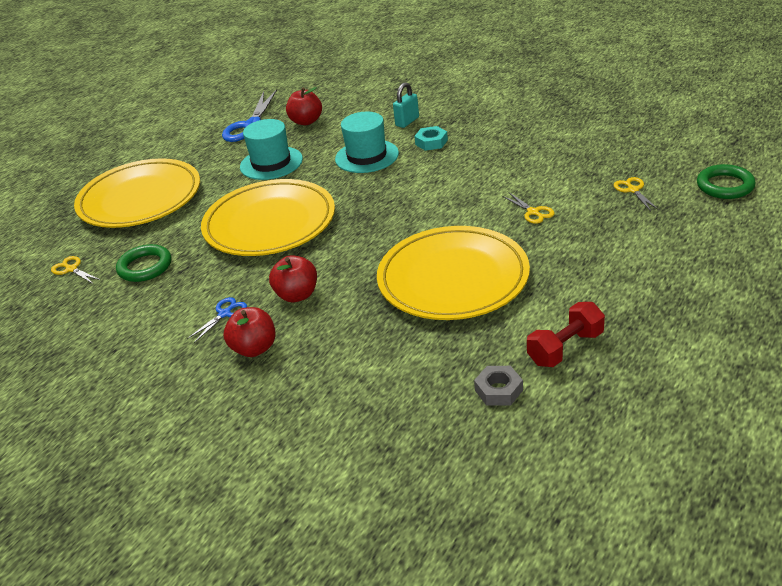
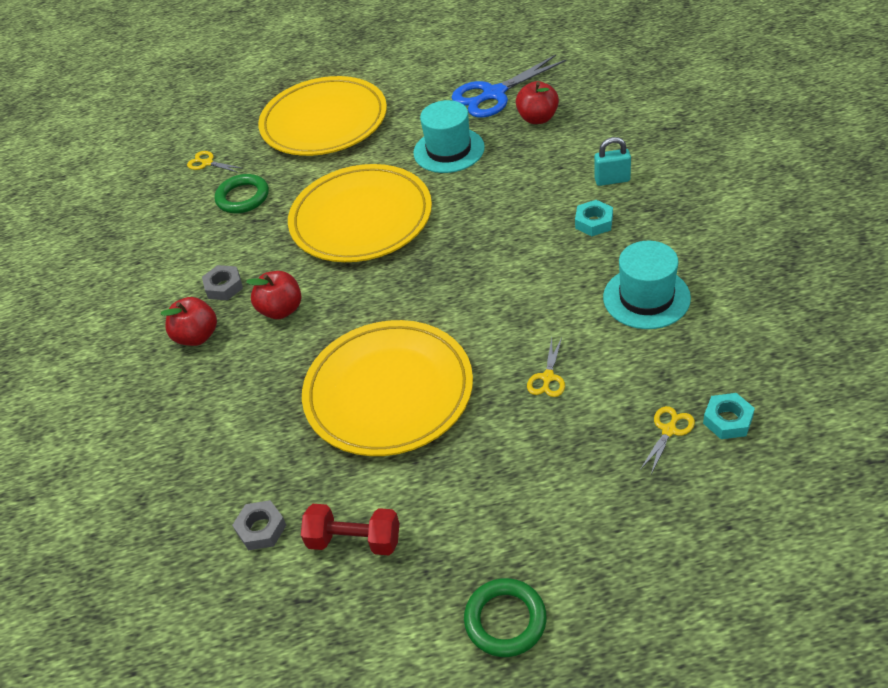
camera: 50 degrees right, 10 degrees up
(71, 269) = (207, 163): yellow scissors -> yellow scissors turned 60 degrees counterclockwise
(224, 314) = (224, 287): blue scissors -> grey nut
(367, 156) = (522, 198): turquoise hat -> turquoise hat (646, 297)
(651, 169) = (728, 420): none -> turquoise nut
(725, 186) = (762, 506): green ring -> green ring (505, 620)

